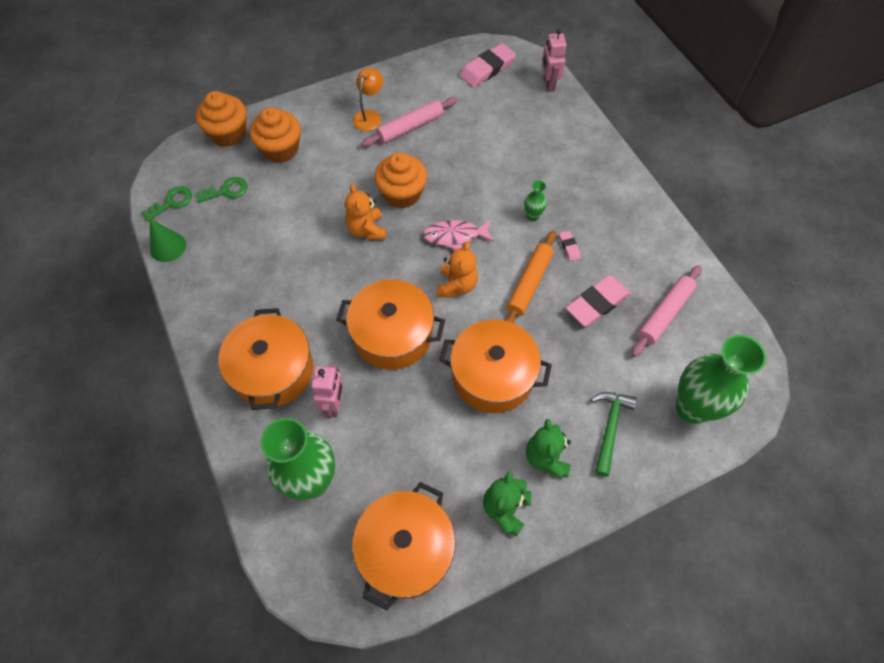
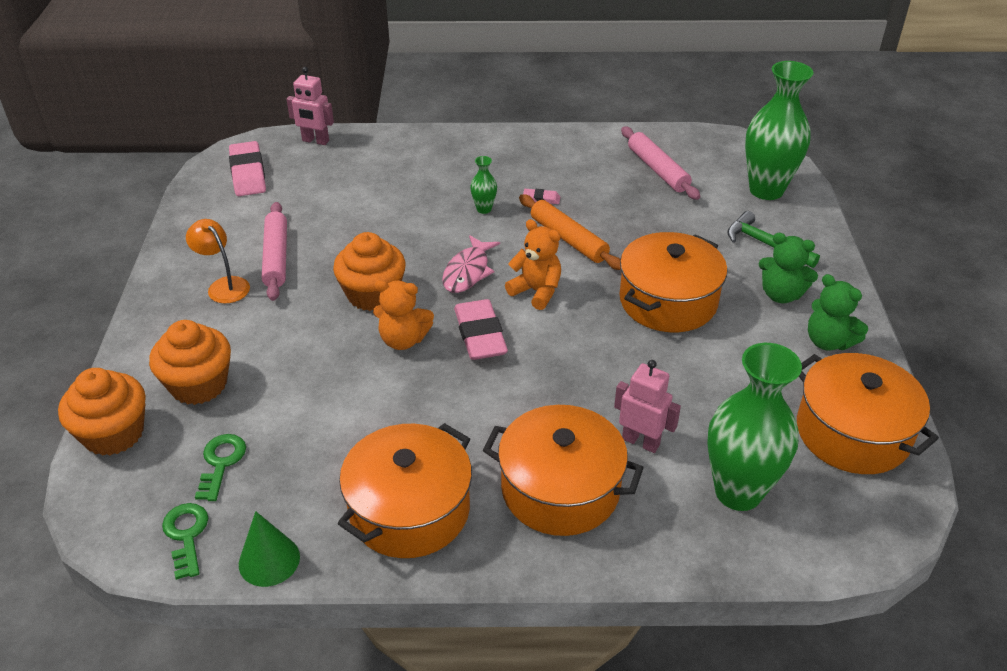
camera: 65 degrees left, 20 degrees down
(392, 334) = (571, 362): orange pot -> orange pot (409, 510)
(597, 303) = (621, 204): pink eraser -> pink eraser (480, 335)

